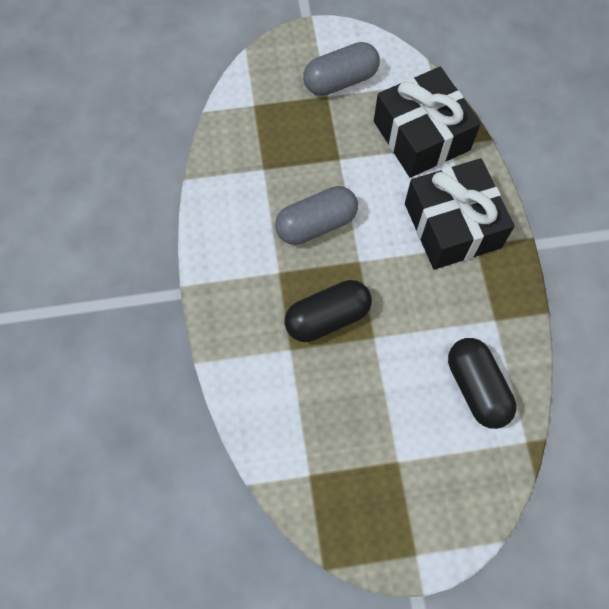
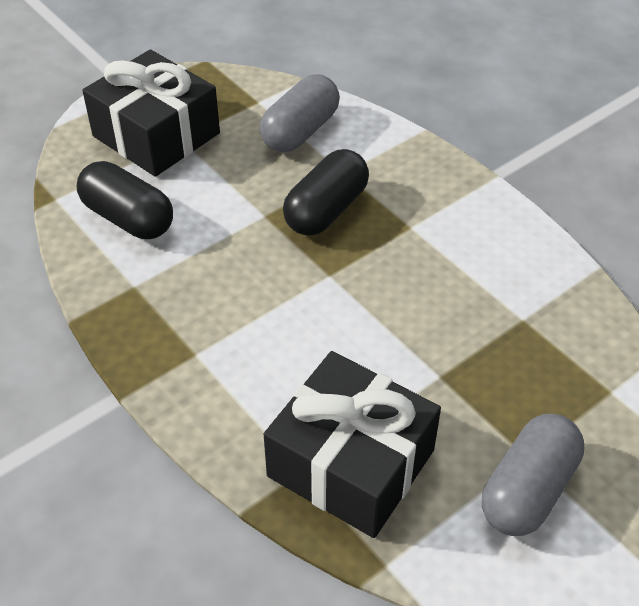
camera: 150 degrees right, 20 degrees down
(316, 224) = (408, 288): grey capsule -> grey capsule (300, 131)
(452, 225) = (238, 362): black gift -> black gift (156, 135)

